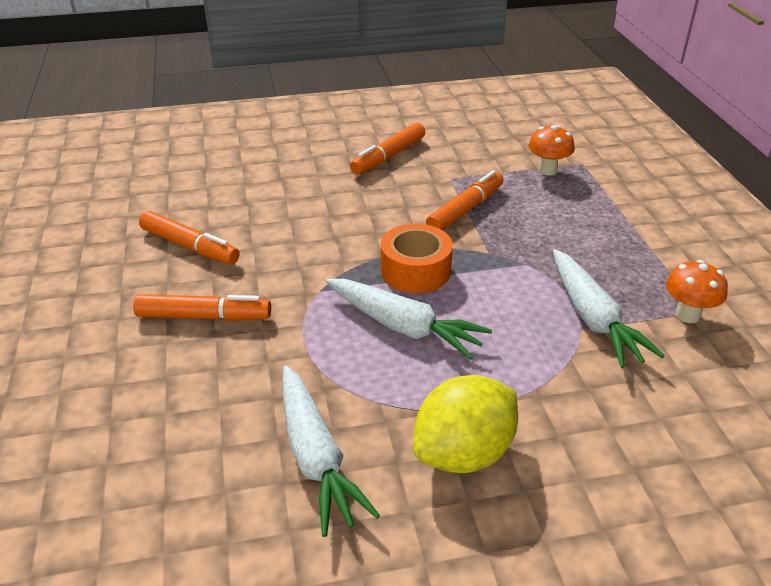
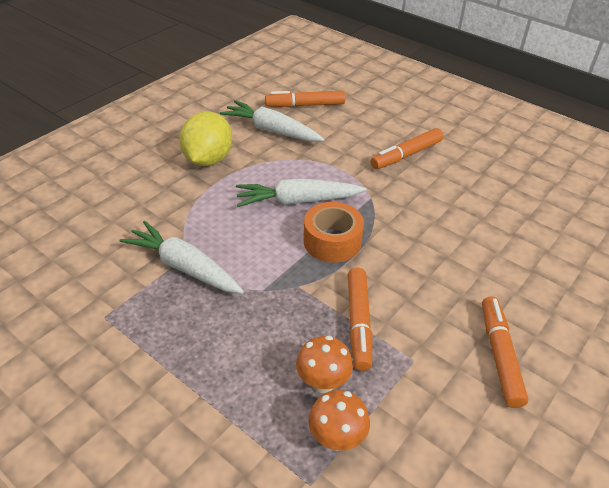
camera: 140 degrees right, 5 degrees up
(190, 246) = (484, 185): orange marker -> orange marker (305, 105)
(687, 315) = (114, 306): orange mushroom -> orange mushroom (323, 383)

